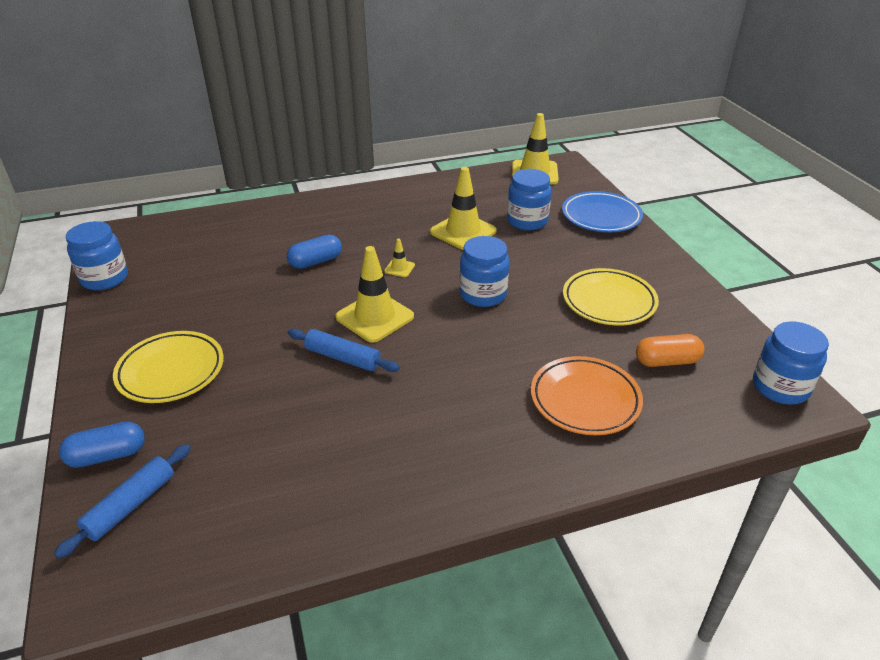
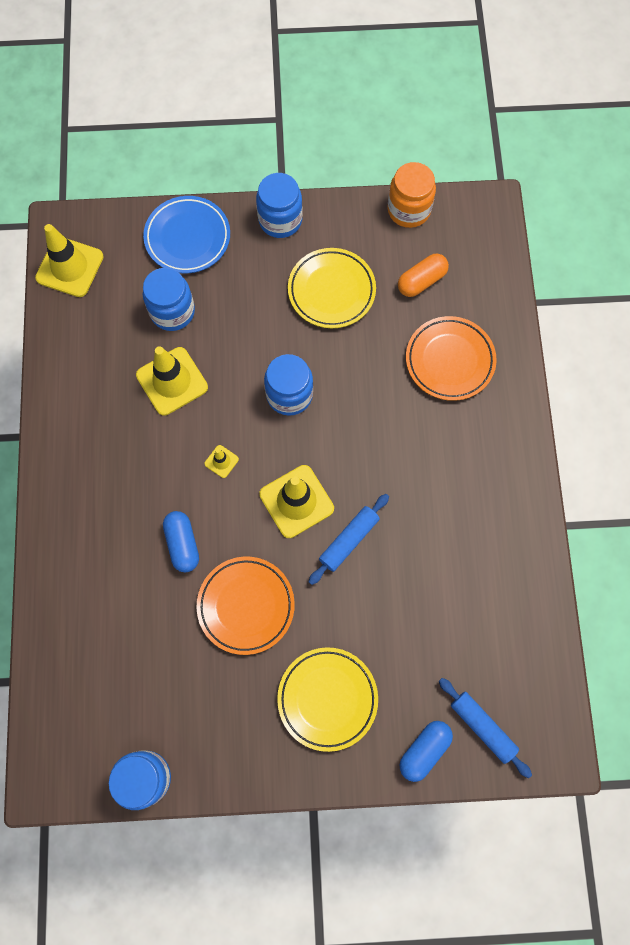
camera: 75 degrees left, 35 degrees up
(107, 456) = (424, 750): blue capsule -> blue capsule turned 45 degrees clockwise
(263, 305) = (246, 606): none -> orange plate
(667, 361) = (421, 281): orange capsule -> orange capsule turned 45 degrees clockwise
(744, 338) = (408, 210): none -> orange jar
(780, 387) = (470, 216): blue jar -> blue jar (280, 220)

